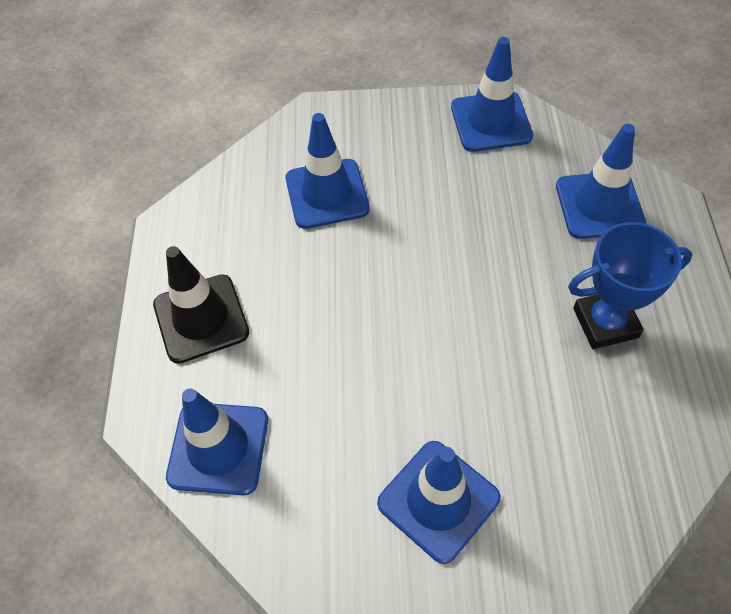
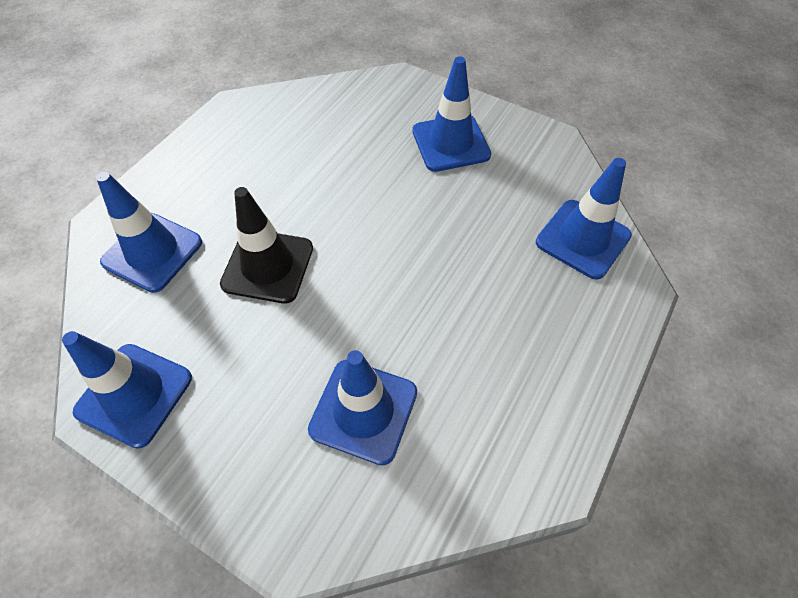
camera: 150 degrees left, 0 degrees up
(201, 318) = (557, 346): black traffic cone -> black traffic cone (268, 266)
(605, 323) = (252, 175): blue trophy -> none

